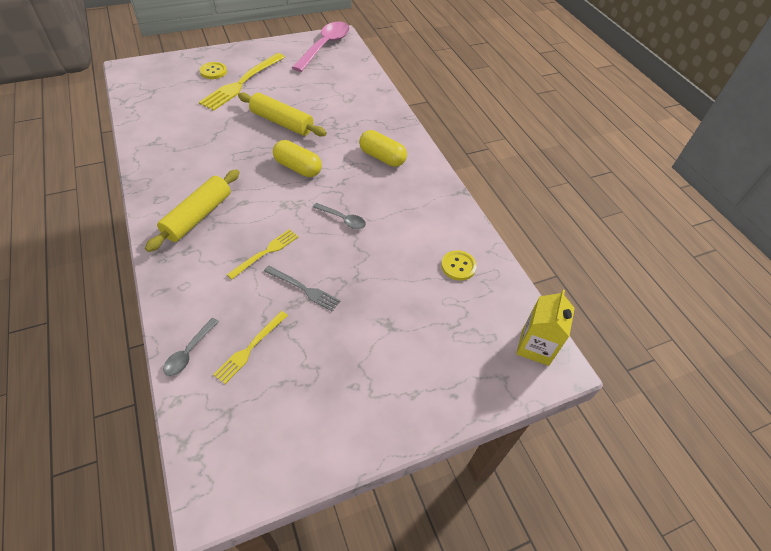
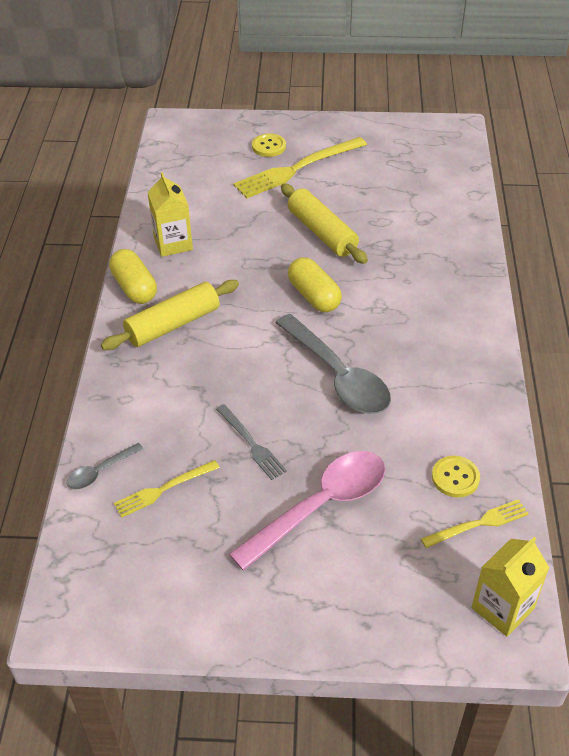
camera: 30 degrees right, 5 degrees down
(170, 155) = (173, 243): none -> yellow carton
(265, 253) = (228, 389): yellow fork -> yellow fork (478, 524)
(325, 46) = (428, 139): pink spoon -> pink spoon (320, 506)
(343, 219) = (338, 375): grey spoon -> grey spoon, size x2.12
(382, 157) = (428, 310): yellow capsule -> yellow capsule (134, 288)

